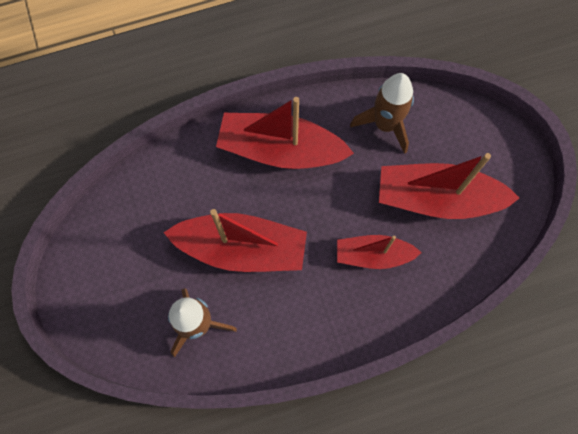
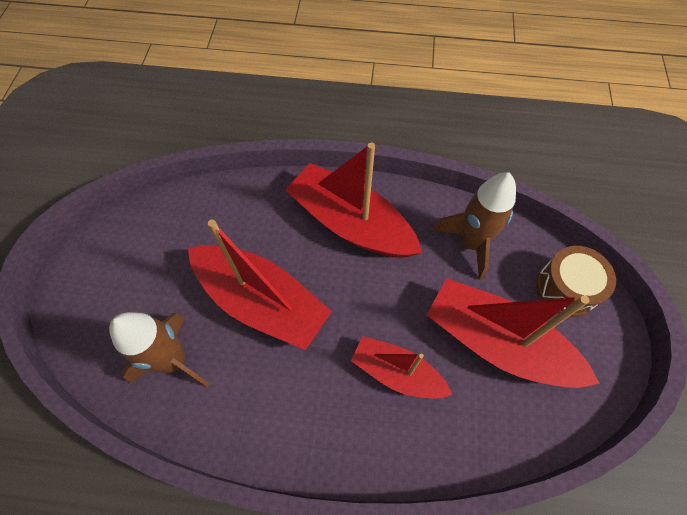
camera: 25 degrees right, 10 degrees down
(472, 131) = (566, 288): none -> brown drum

